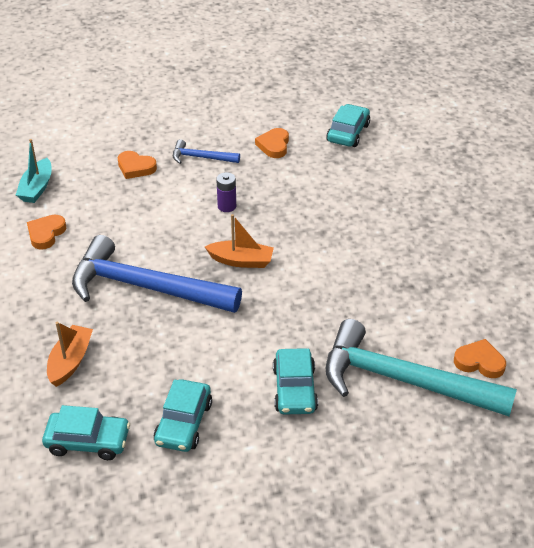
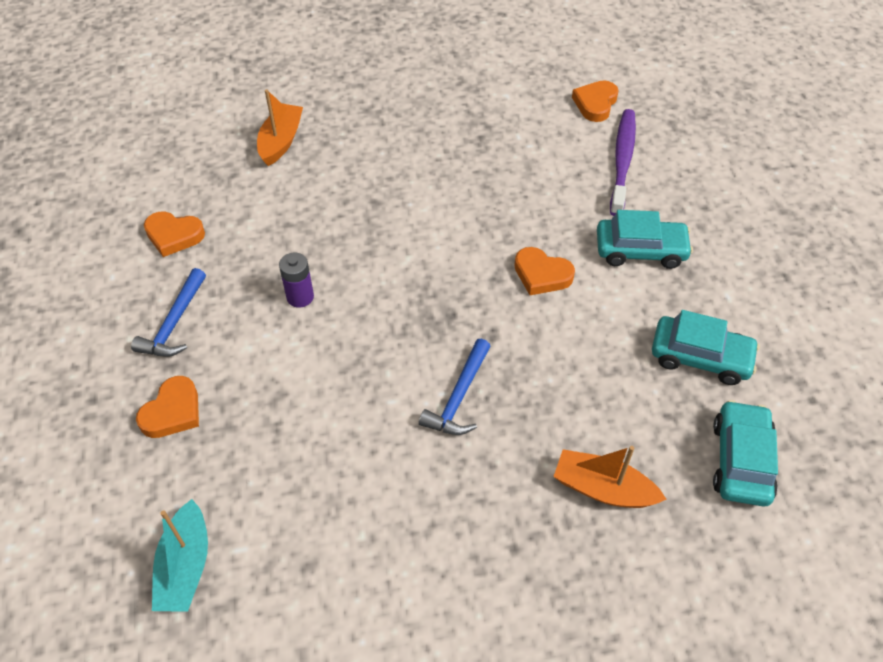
camera: 85 degrees left, 10 degrees up
(37, 188) = (185, 566): turquoise boat -> turquoise boat turned 75 degrees clockwise
(46, 234) = (317, 542): orange heart -> orange heart (541, 275)
(145, 287) = (458, 397): blue hammer -> blue hammer, size x0.46
(241, 261) = (418, 287): orange boat -> orange boat (281, 141)
(348, 133) = (172, 156): turquoise car -> none
(403, 380) = (622, 161): turquoise hammer -> purple toothbrush

